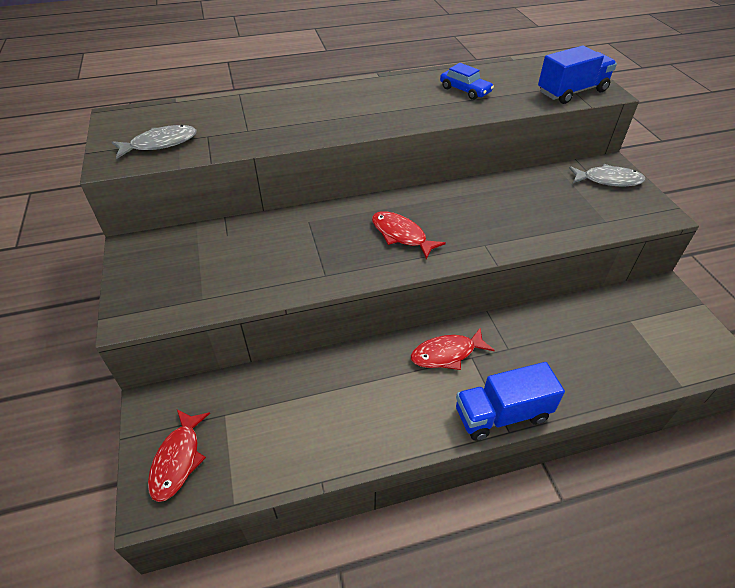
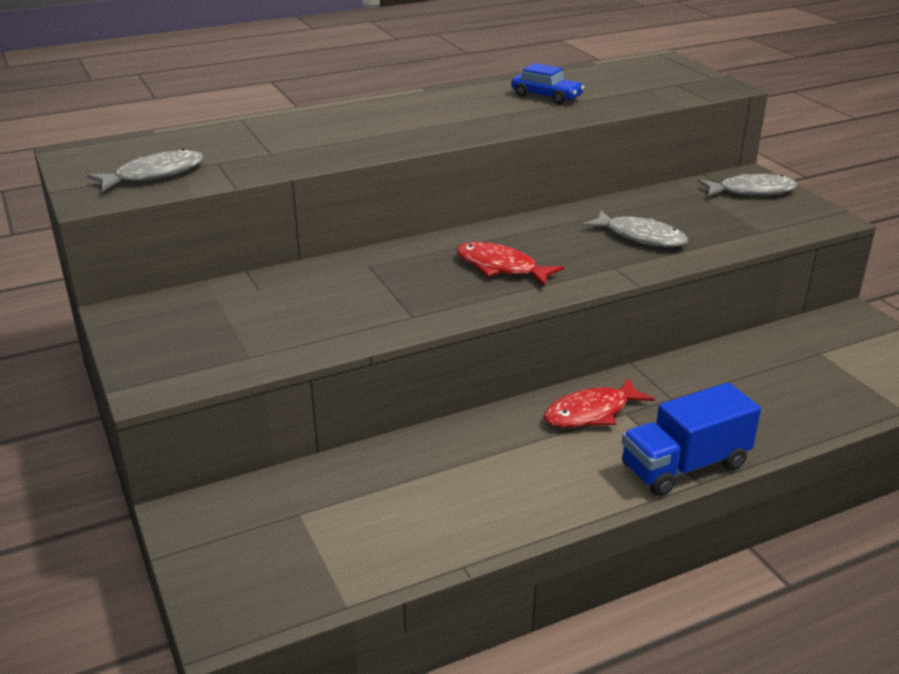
camera: 10 degrees left, 15 degrees down
(178, 459) = (248, 570): red fish -> none
(512, 217) = (640, 237): none -> grey fish
(572, 92) = (682, 89): blue truck -> none

